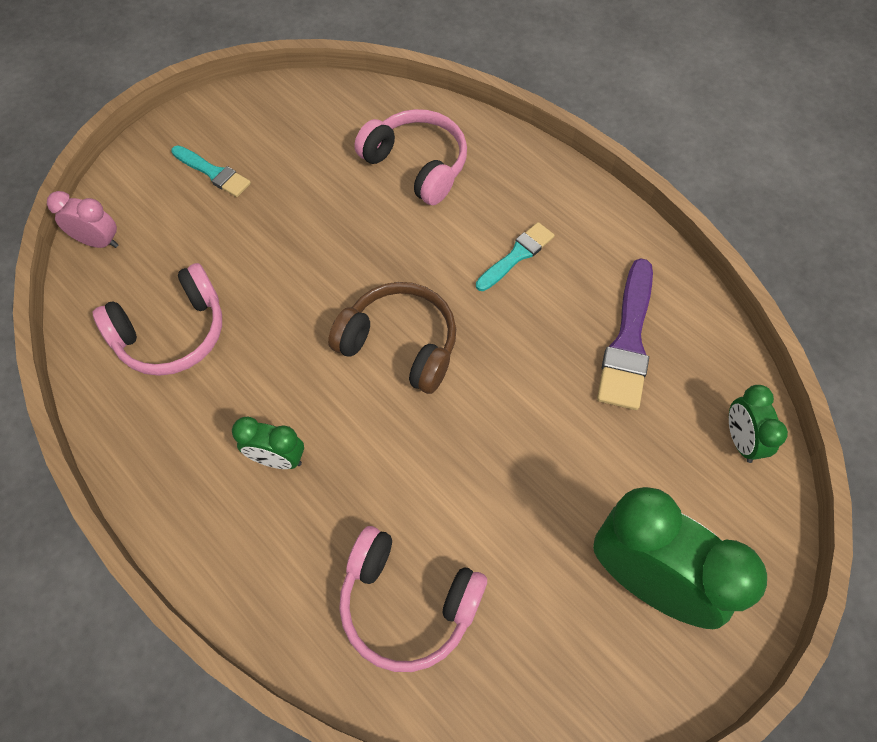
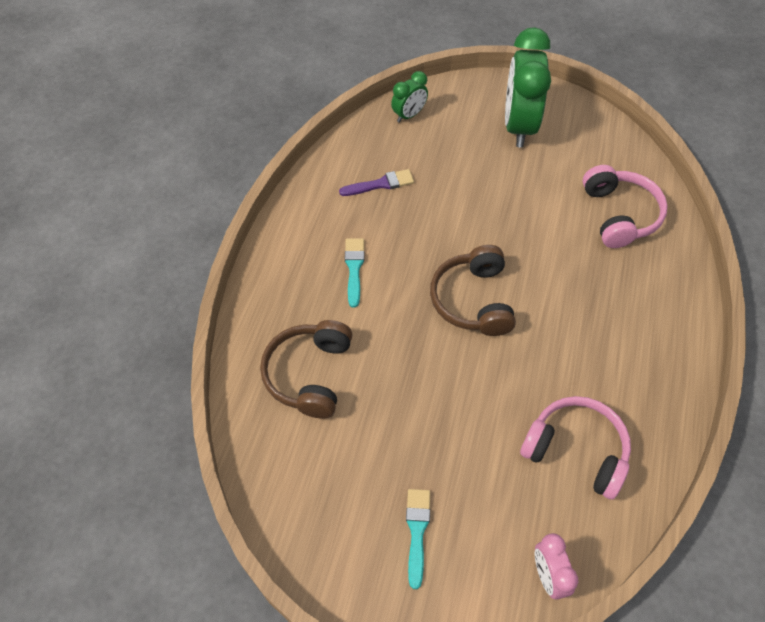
camera: 120 degrees left, 5 degrees down
(277, 458) = (602, 323): green clock -> none
(417, 165) = (309, 374): pink headphones -> brown headphones
(517, 255) = (354, 268): turquoise brush -> turquoise brush turned 75 degrees clockwise
(628, 341) = (380, 184): purple brush -> purple brush, size x0.62

